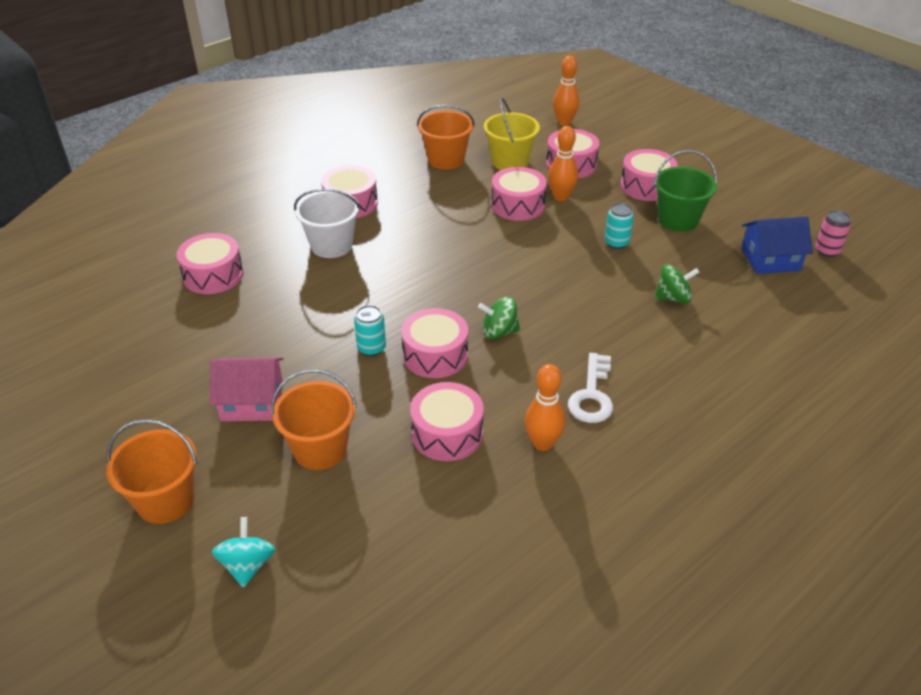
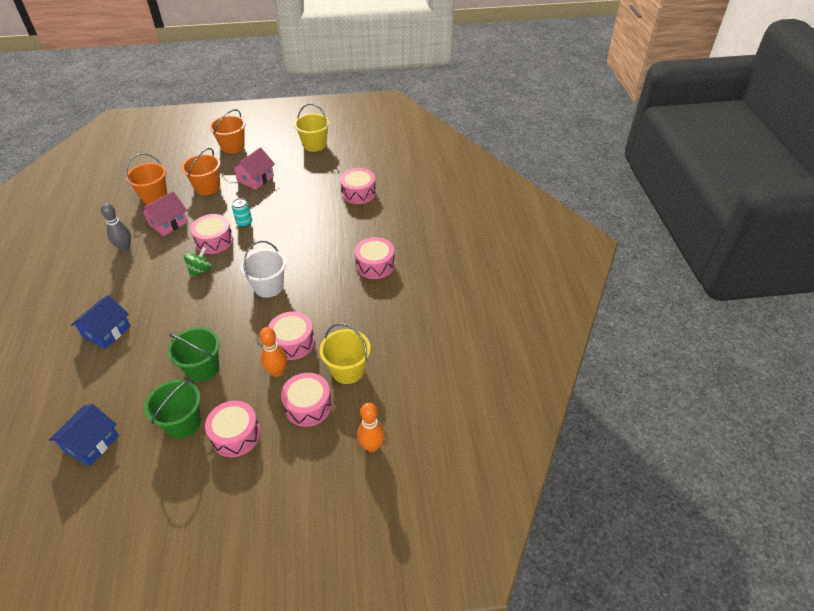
camera: 125 degrees right, 5 degrees up
(98, 386) = (314, 145): none -> yellow bucket
(247, 565) = (181, 155): turquoise spinning top -> none
(331, 245) = (340, 241): white bucket -> white bucket (268, 287)
(446, 159) = (384, 335): orange bucket -> orange bucket (154, 196)
(447, 433) = (168, 223): pink drum -> pink house
(542, 443) = (125, 248): orange bowling pin -> grey bowling pin
(592, 395) = (123, 279): white key -> none
(616, 243) = (202, 368): turquoise can -> green bucket
(672, 345) = (107, 331): none -> blue house
(673, 298) = (131, 359): green spinning top -> none
(827, 250) = (53, 490): pink can -> none

